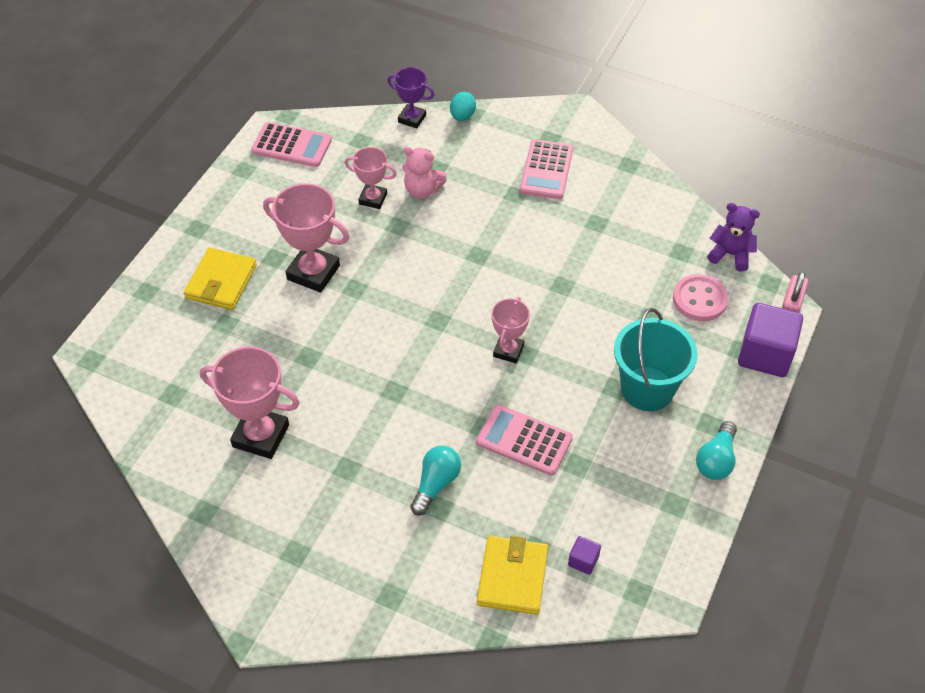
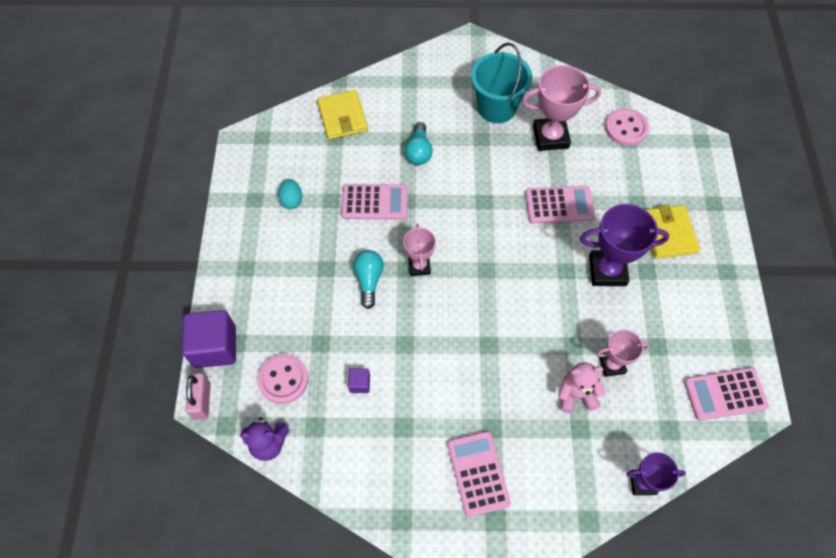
camera: 155 degrees right, 10 degrees up
(163, 409) = (626, 128): none -> pink button
(312, 353) = (559, 205): none -> pink calculator
(313, 272) = (607, 271): pink trophy -> purple trophy
(462, 116) = (597, 511): turquoise egg -> turquoise egg (291, 200)
(583, 561) = (302, 142): purple cube -> purple cube (359, 383)
(647, 389) = (301, 277): turquoise bucket -> turquoise bucket (496, 107)
(716, 460) = (233, 241): turquoise light bulb -> turquoise light bulb (369, 280)

